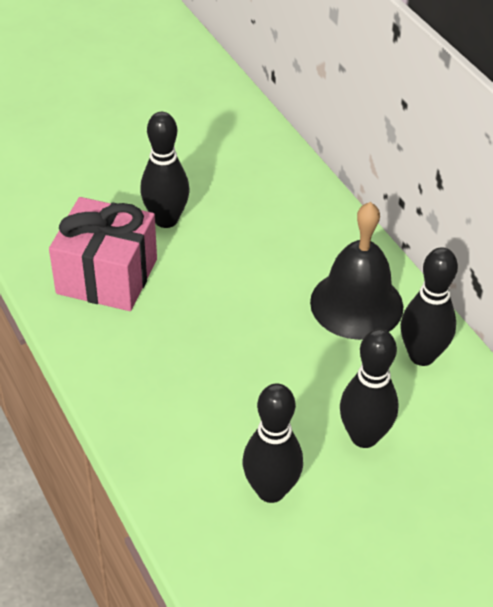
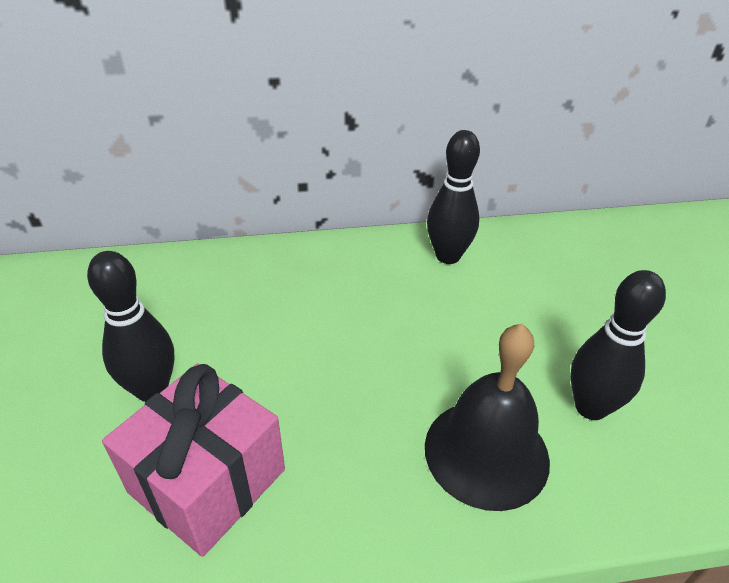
camera: 70 degrees left, 5 degrees down
(356, 304) = (369, 276): black bell -> black bell (486, 452)
(364, 436) = (532, 319): black bowling pin -> none

